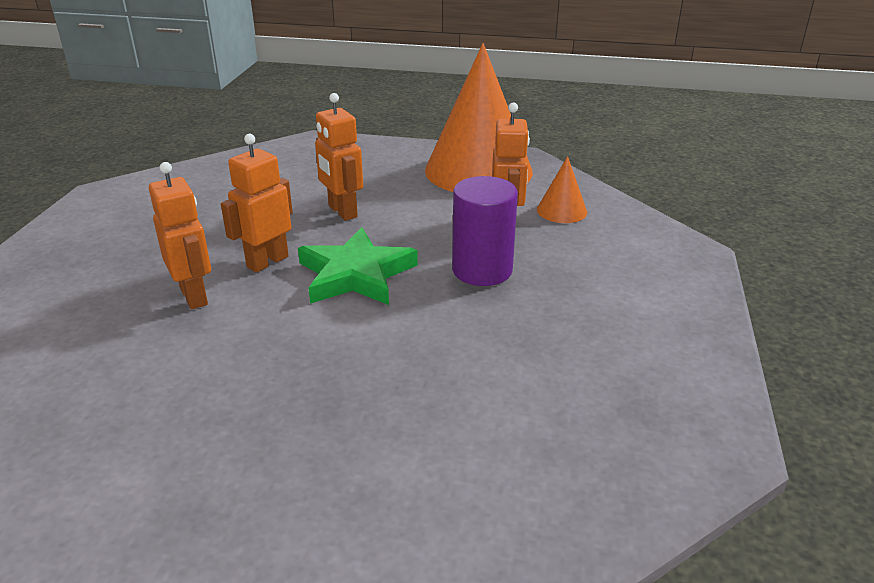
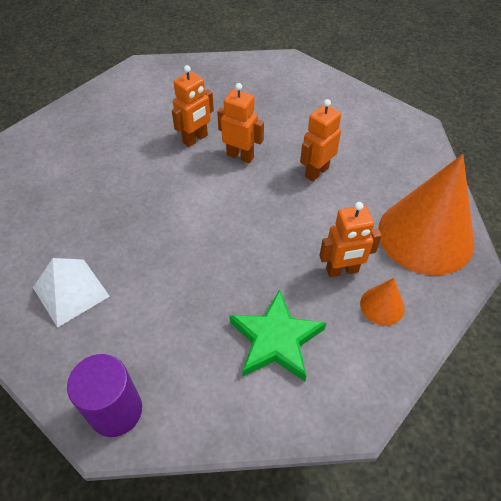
camera: 75 degrees right, 20 degrees up
(356, 274) = (240, 200): green star -> green star (276, 339)
(459, 469) = (71, 291): none -> white pyramid
(482, 270) = (268, 266): purple cylinder -> purple cylinder (116, 410)

